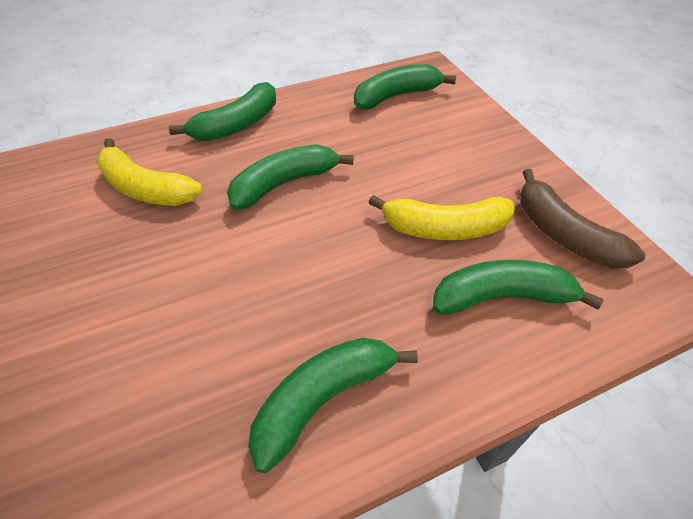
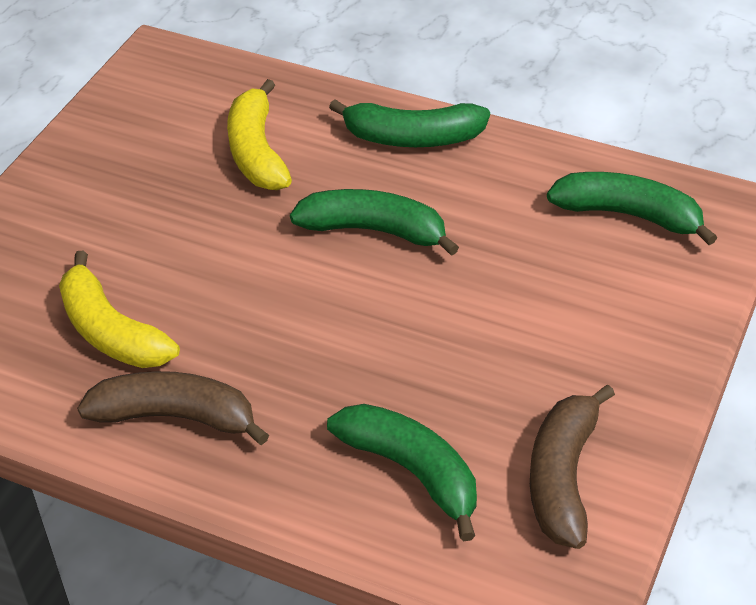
camera: 50 degrees right, 5 degrees down
(323, 399) = (176, 417): green banana -> brown banana
(444, 228) = (455, 380): yellow banana -> yellow banana (111, 331)

